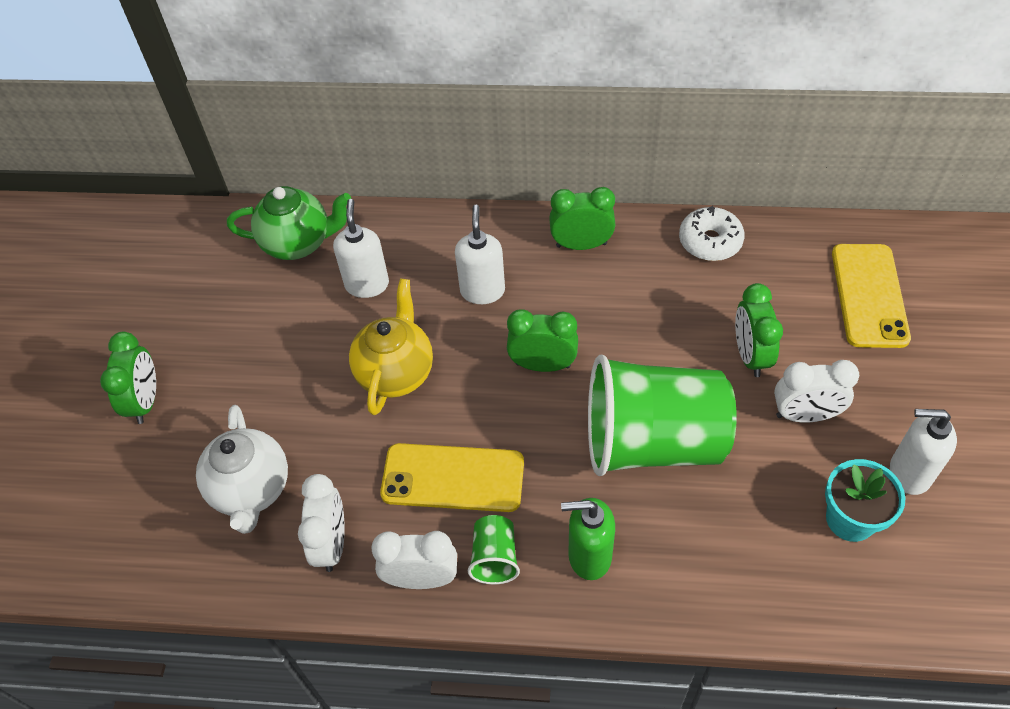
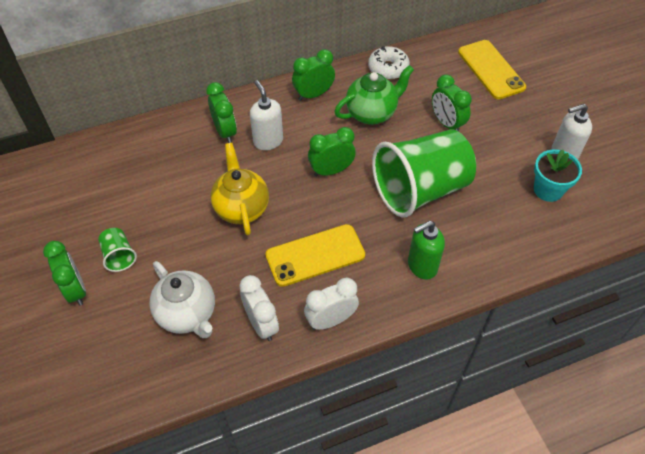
camera: 30 degrees left, 0 degrees up
(298, 243) = (125, 153): green teapot -> green teapot (372, 113)
(367, 284) = (189, 162): white soap dispenser -> none
(434, 258) = (225, 132): none -> green clock
(495, 558) = (368, 290): green cup -> green cup (119, 256)
(805, 415) = (494, 144): white clock -> none

